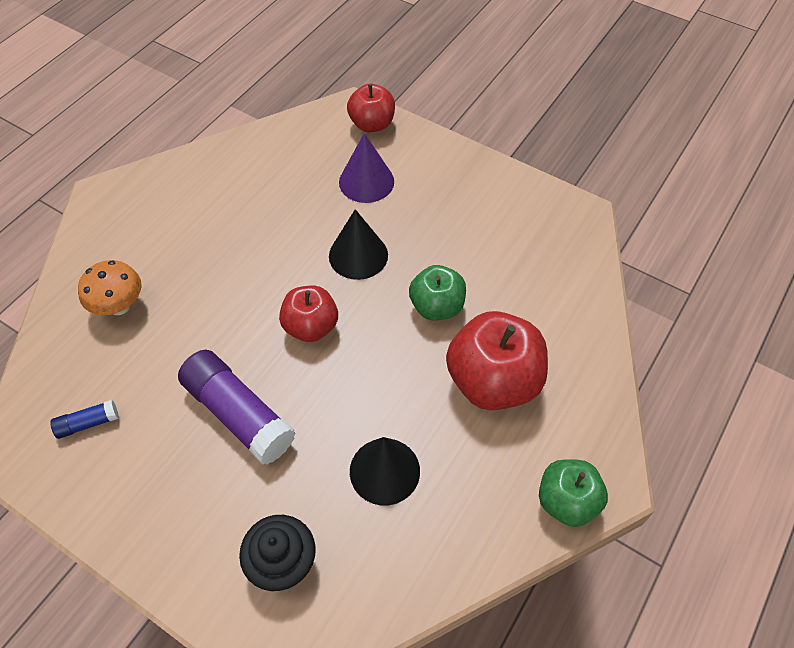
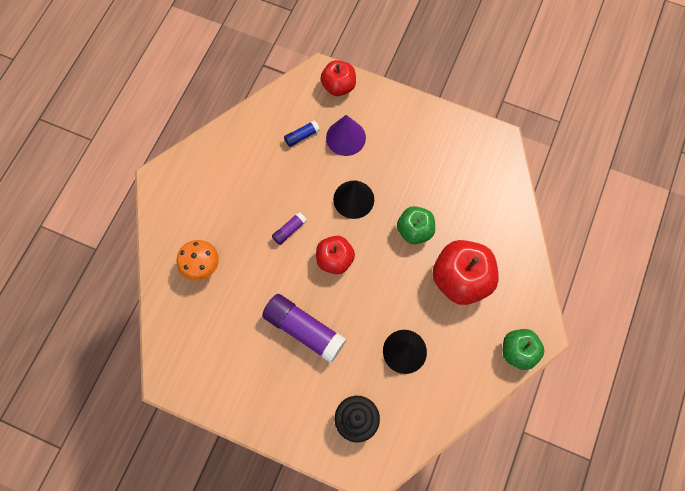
camera: 10 degrees left, 15 degrees up
(88, 423) = (209, 353): blue glue stick -> blue glue stick (302, 136)
(257, 280) = (289, 230): none -> purple glue stick

